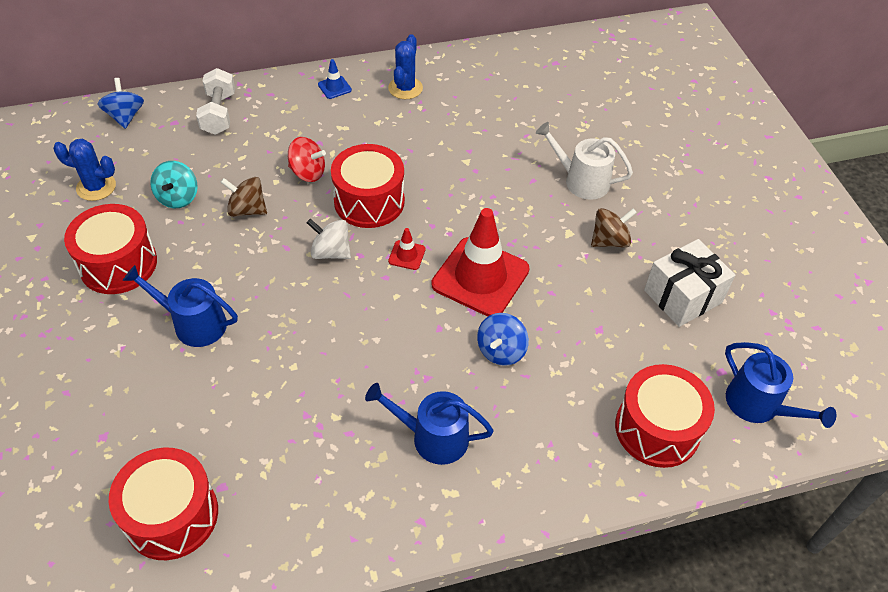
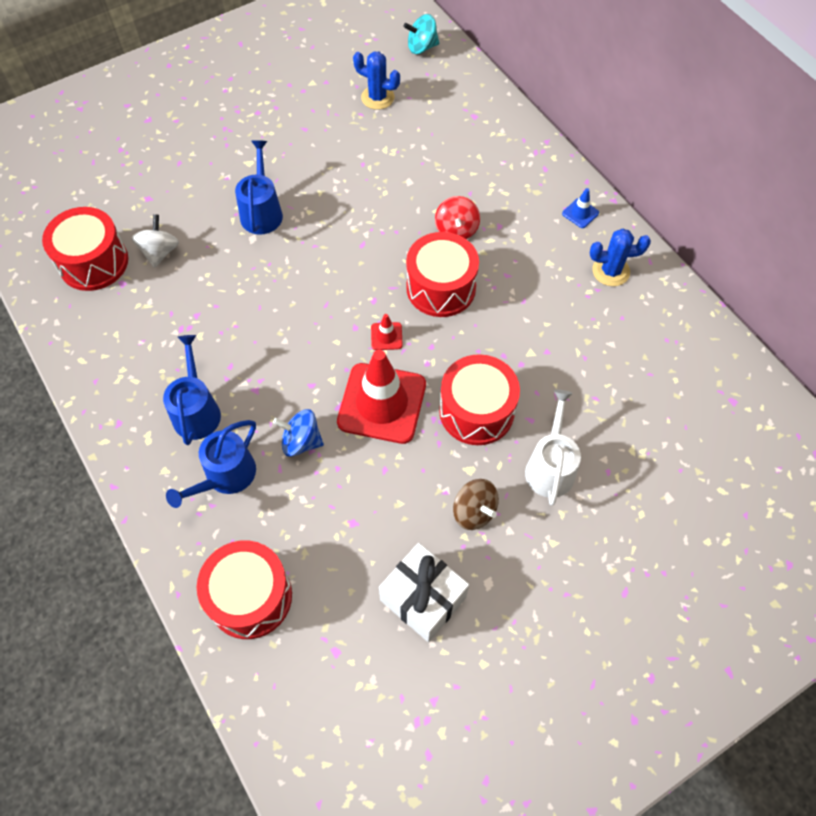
camera: 75 degrees right, 10 degrees up
(96, 187) = (377, 98): blue cactus -> blue cactus turned 60 degrees counterclockwise
(118, 264) = (304, 143): red drum -> red drum (476, 411)
(125, 116) = (465, 82): blue spinning top -> none
(178, 197) = (388, 152): turquoise spinning top -> turquoise spinning top (421, 47)
(219, 113) = (500, 141): white dumbbell -> none
(247, 210) = (393, 203): brown spinning top -> none
(331, 252) = (368, 278): white spinning top -> white spinning top (160, 252)
(758, 405) = (303, 695): blue watering can -> blue watering can (226, 476)

